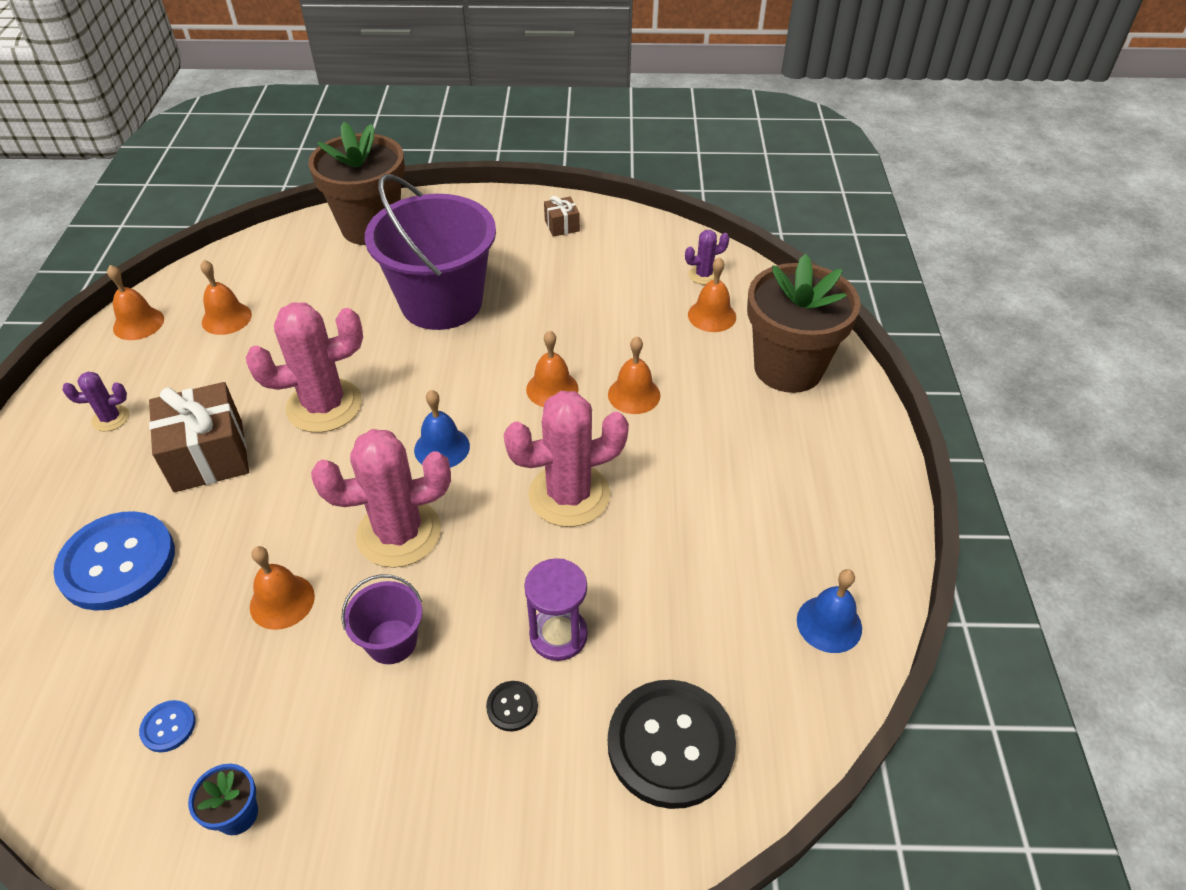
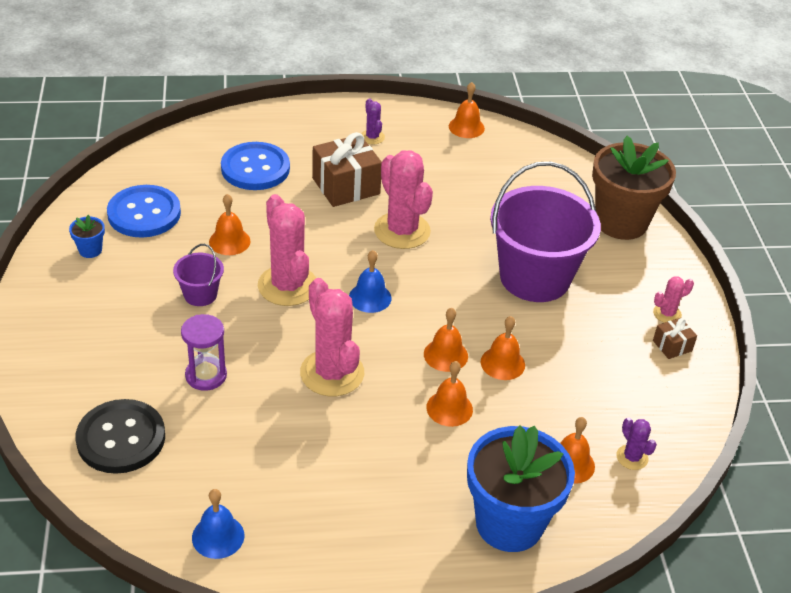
camera: 80 degrees right, 5 degrees down
(168, 727) = (144, 213): blue button -> blue button, size x2.41
(226, 318) = (483, 166): orange bell -> orange bell (502, 363)
(512, 707) = (152, 356): black button -> none
(517, 221) = (667, 314): none -> pink cactus
(788, 368) = (509, 523): brown flower pot -> blue flower pot

